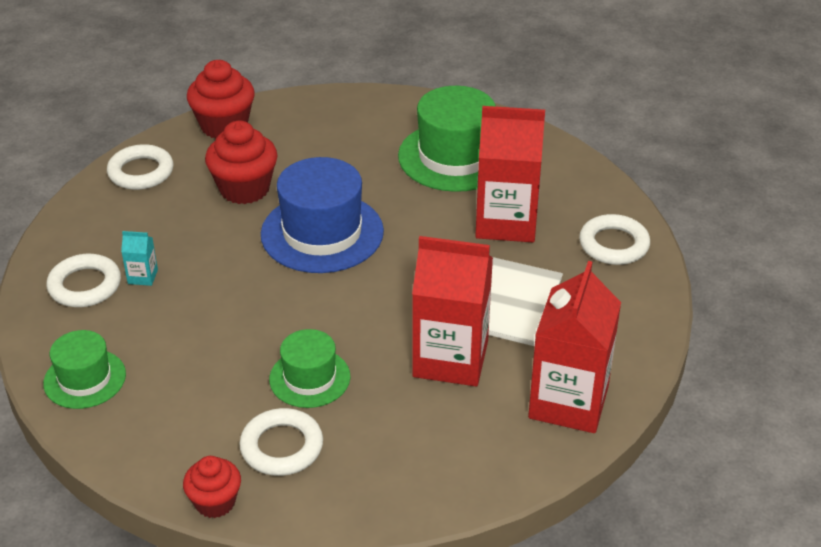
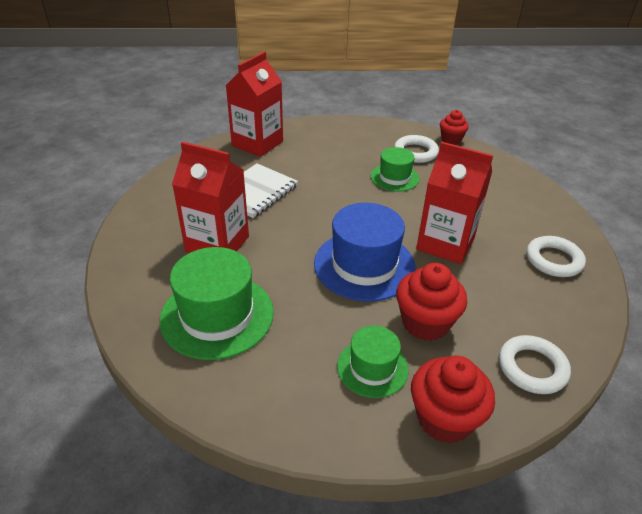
camera: 165 degrees left, 0 degrees up
(85, 379) = (534, 201): green hat -> green hat (372, 368)
(143, 276) = (509, 258): turquoise carton -> none
(450, 359) = (309, 171): red carton -> red carton (445, 244)
(613, 244) = (156, 213): white ring -> none

